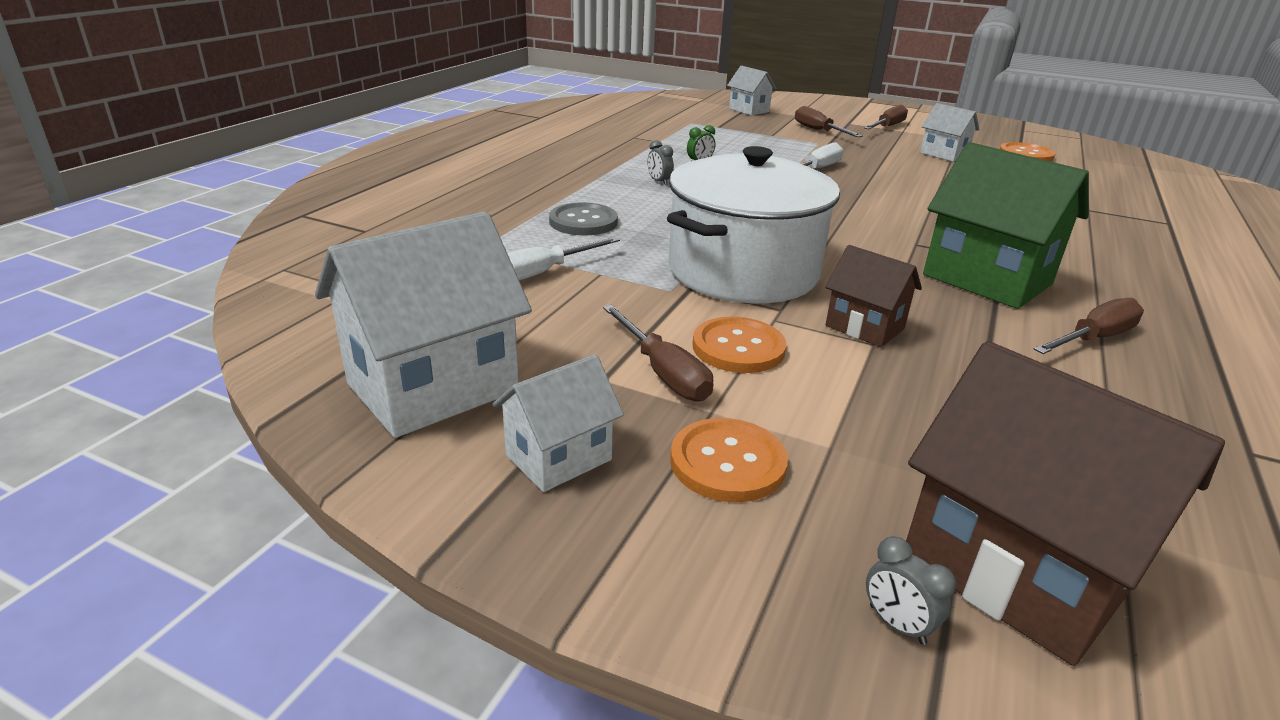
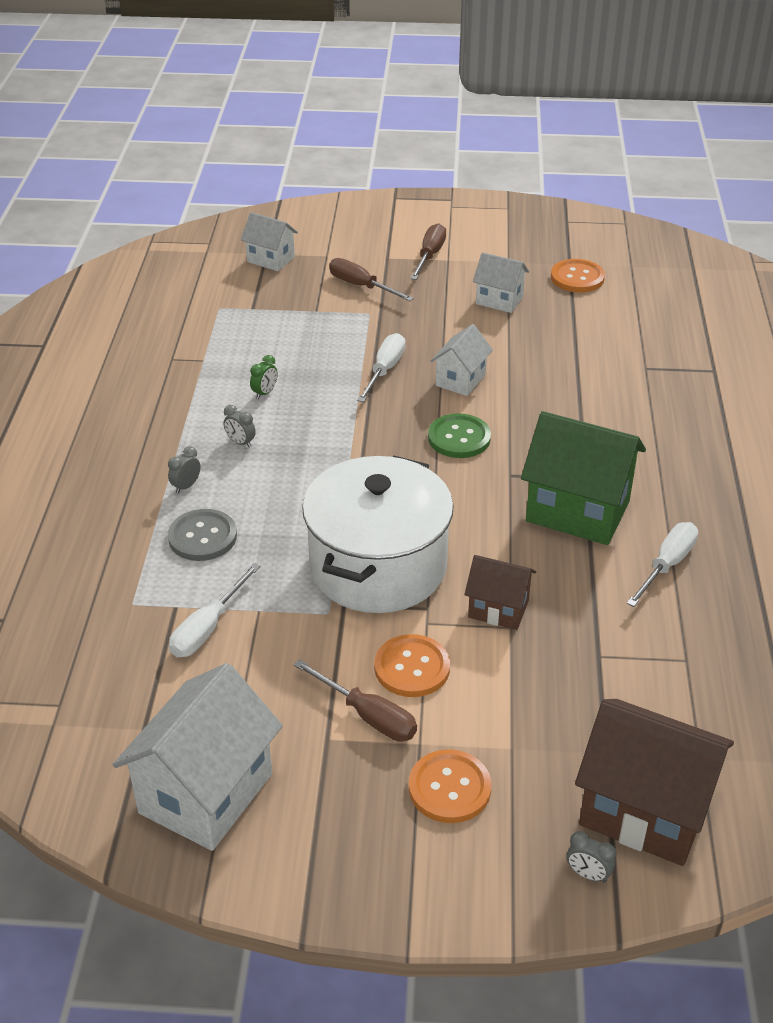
camera: 20 degrees left, 10 degrees up
(558, 458) = (336, 825): white house -> white house (460, 380)
(592, 194) = (186, 486): none -> grey clock
(871, 214) = (459, 438): none -> green button
(1093, 339) = (667, 565): brown screwdriver -> white screwdriver

